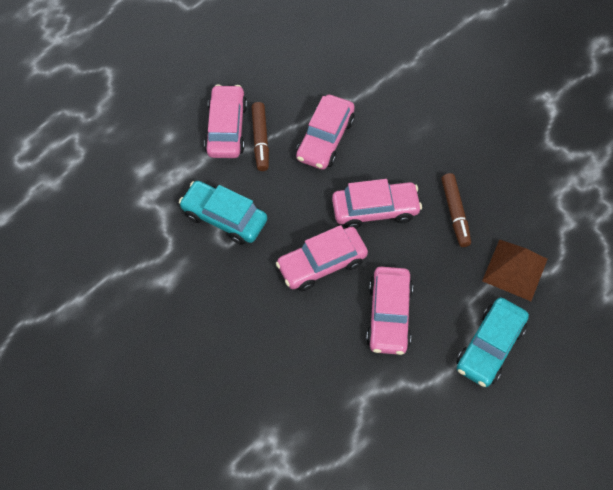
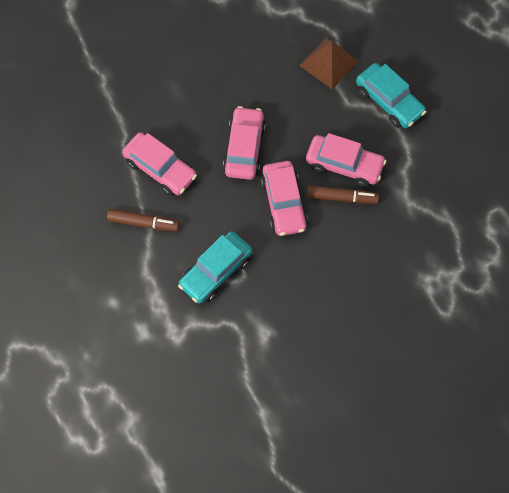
camera: 75 degrees left, 5 degrees up
(226, 128) = (121, 249): pink car -> none
(455, 213) = (265, 89): brown marker -> brown marker (341, 197)

